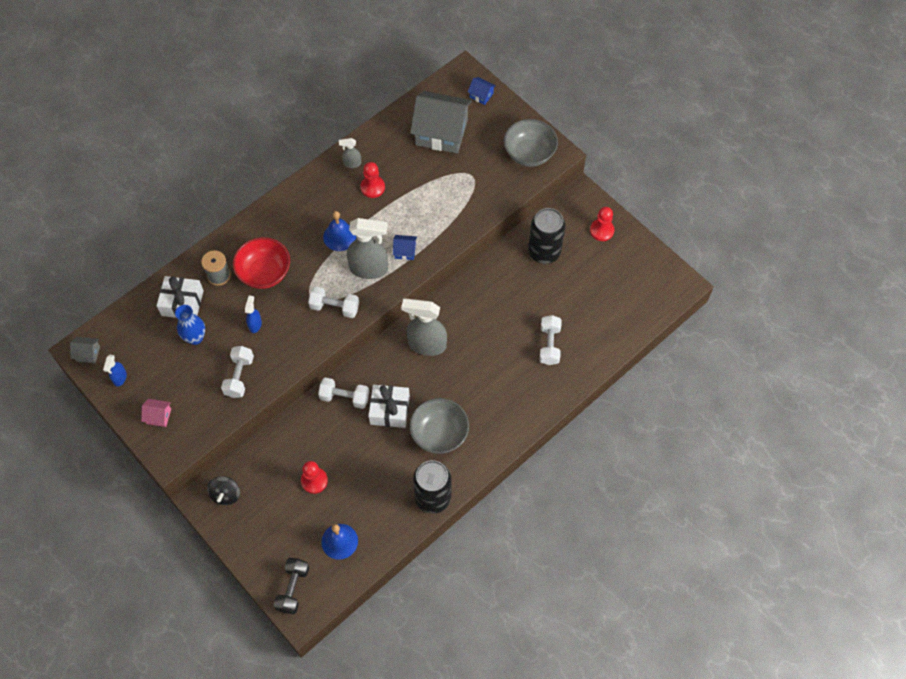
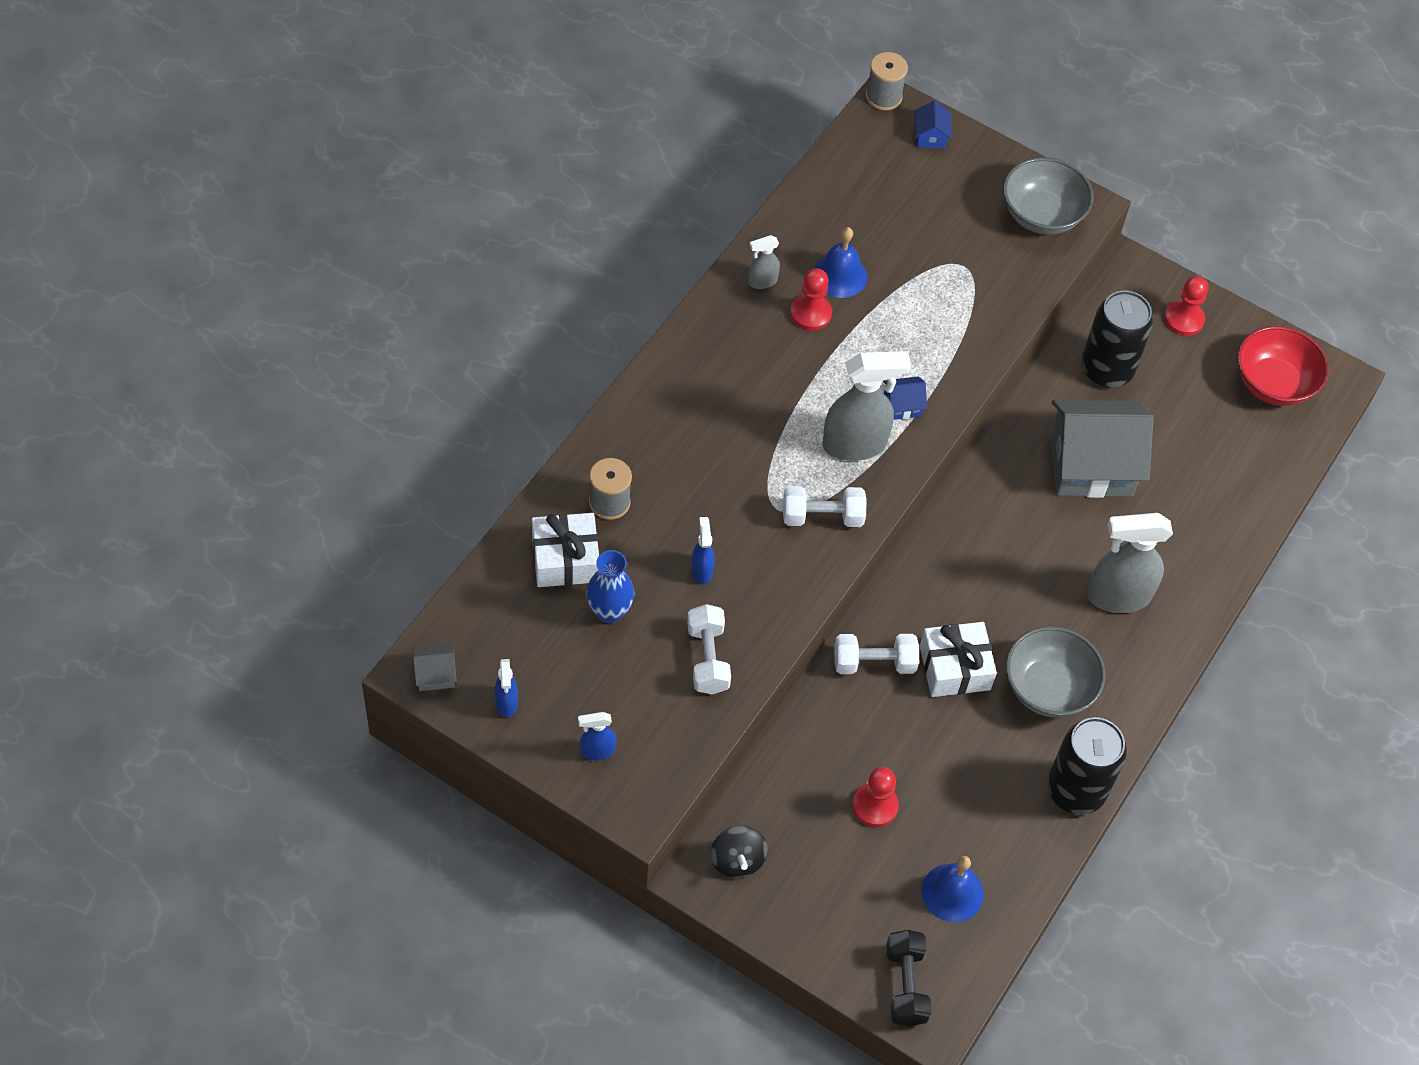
camera: 20 degrees left, 5 degrees down
(158, 416) = (597, 751): pink house -> blue spray bottle
(264, 273) = (685, 484): red bowl -> red bowl (1273, 384)
(339, 236) = (787, 402): blue bell -> blue bell (840, 275)
(426, 345) = (975, 552): grey spray bottle -> grey spray bottle (1117, 596)
(441, 132) = (888, 206): grey house -> grey house (1090, 465)
(462, 67) = (883, 97): none -> grey spool
(481, 95) = (930, 136): blue house -> blue house turned 75 degrees clockwise
(549, 345) = (1169, 513): white dumbbell -> none

